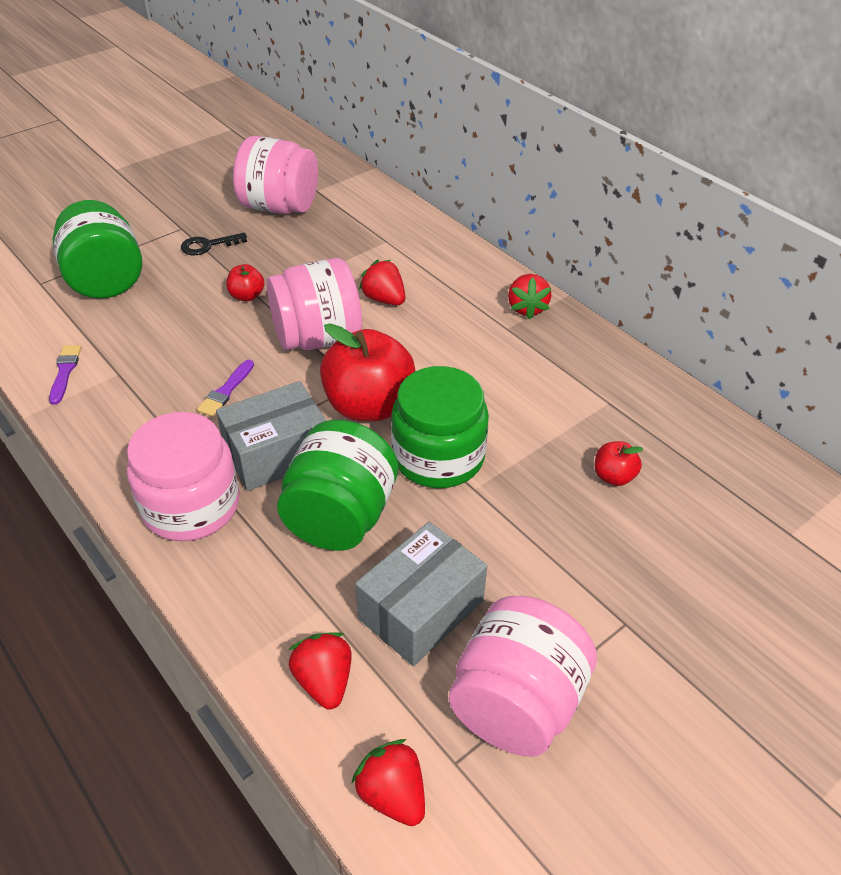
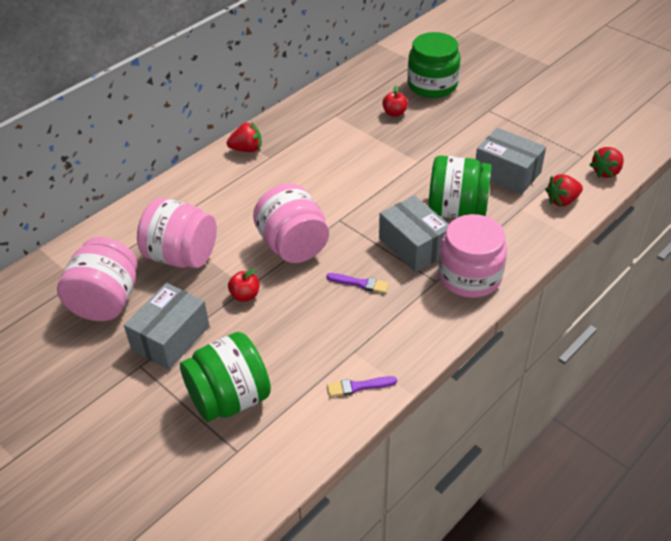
camera: 95 degrees left, 0 degrees up
(208, 245) = (171, 338): black key -> grey box
(369, 406) = (360, 211): red apple -> none
(384, 299) = (242, 217): red strawberry -> none
(438, 457) = (397, 177): green jar -> green jar (432, 85)
(516, 703) = (545, 140): pink jar -> pink jar (182, 256)

